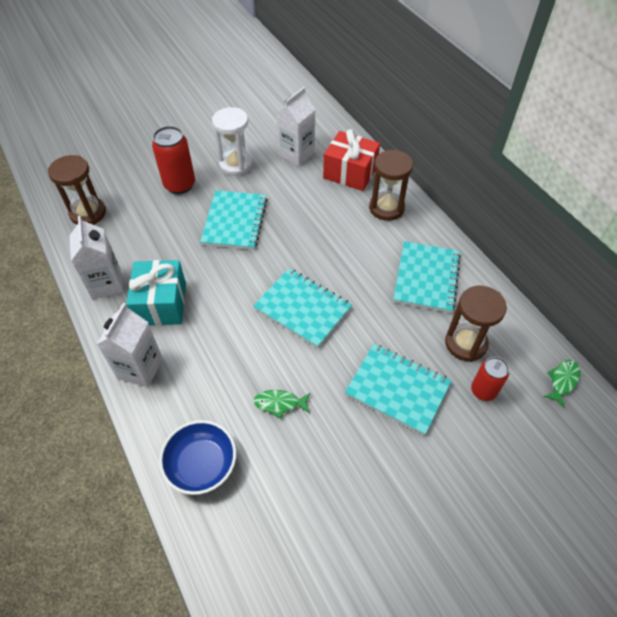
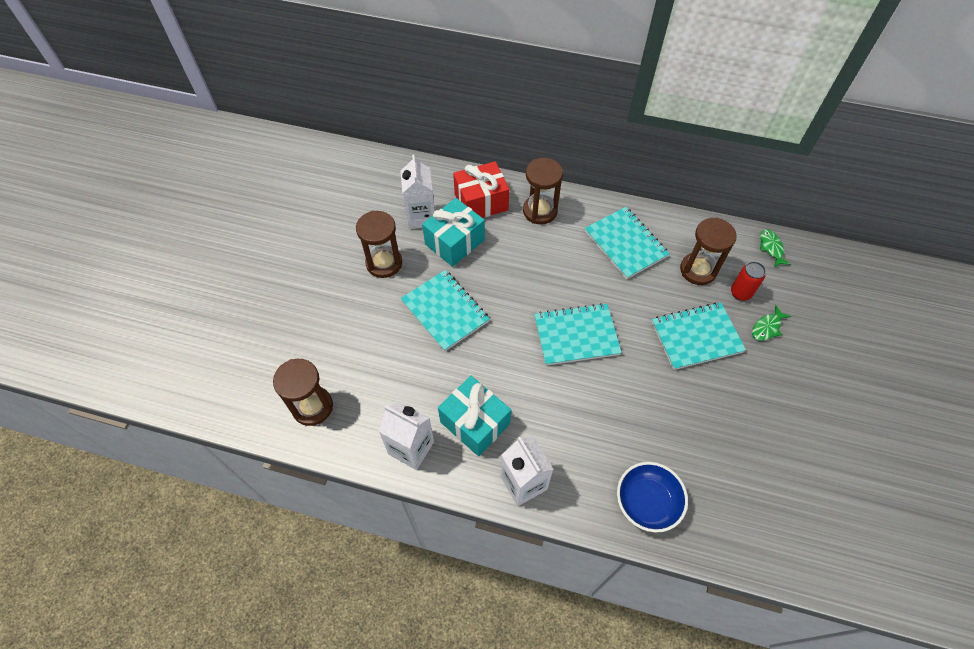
camera: 45 degrees left, 5 degrees up
(179, 185) = (360, 317): red can -> none
(236, 164) = (384, 263): white hourglass -> brown hourglass
(280, 403) = (643, 414): green fish -> green fish (767, 327)
(298, 185) = (454, 242): none -> turquoise gift

